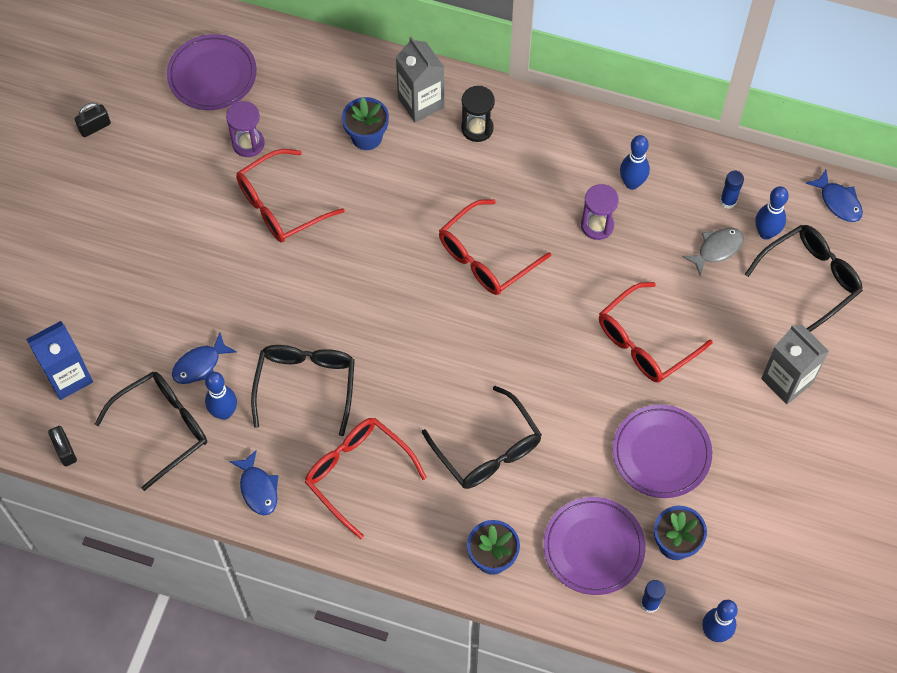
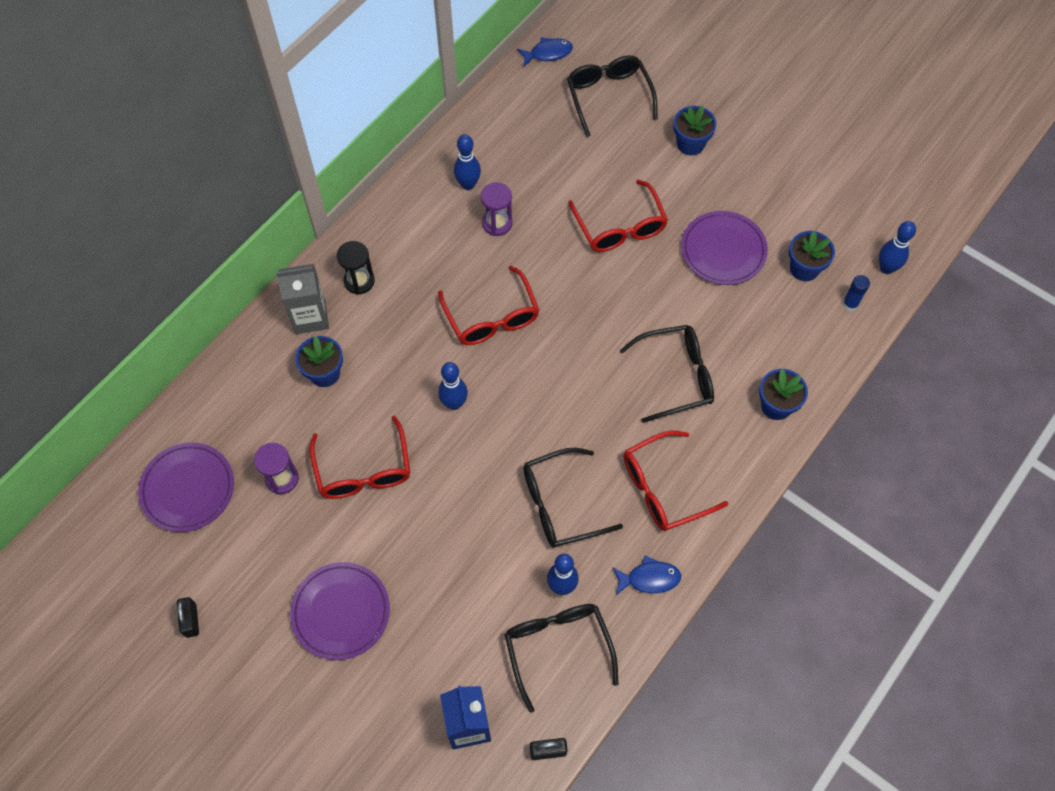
camera: 70 degrees left, 0 degrees up
(200, 365) = (503, 594): blue fish -> none
(306, 385) = (560, 505): black glasses -> black glasses turned 45 degrees counterclockwise
(593, 547) = (790, 327): purple plate -> purple plate (341, 612)
(717, 249) = (556, 148): grey fish -> none
(728, 201) = (515, 124): blue glue stick -> none
(766, 233) = (555, 110): blue bowling pin -> blue bowling pin (454, 403)
(787, 381) = (690, 144): grey carton -> blue flower pot

